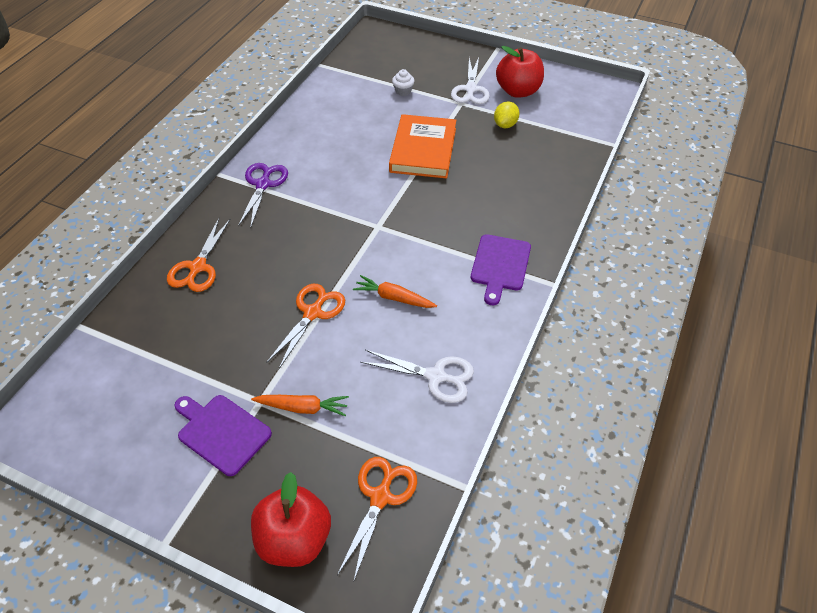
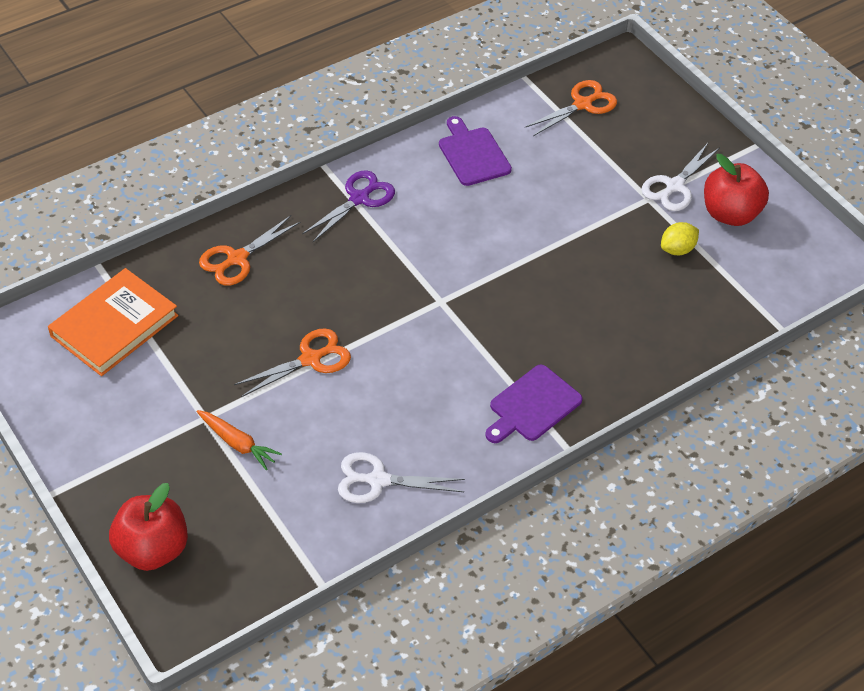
camera: 30 degrees right, 0 degrees up
(221, 432) = (154, 427): purple cutting board -> purple cutting board (472, 154)
(380, 497) = (247, 556): orange scissors -> orange scissors (582, 104)
(394, 298) = (398, 384): orange carrot -> none
(403, 91) = (593, 153): white cupcake -> none
(423, 150) = (557, 237): orange book -> orange book (114, 326)
(436, 376) = (378, 480): white scissors -> white scissors turned 135 degrees clockwise

